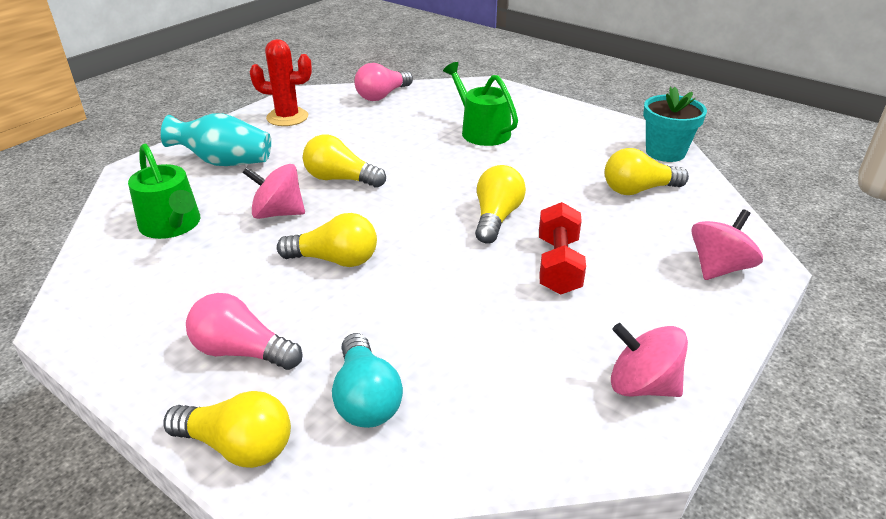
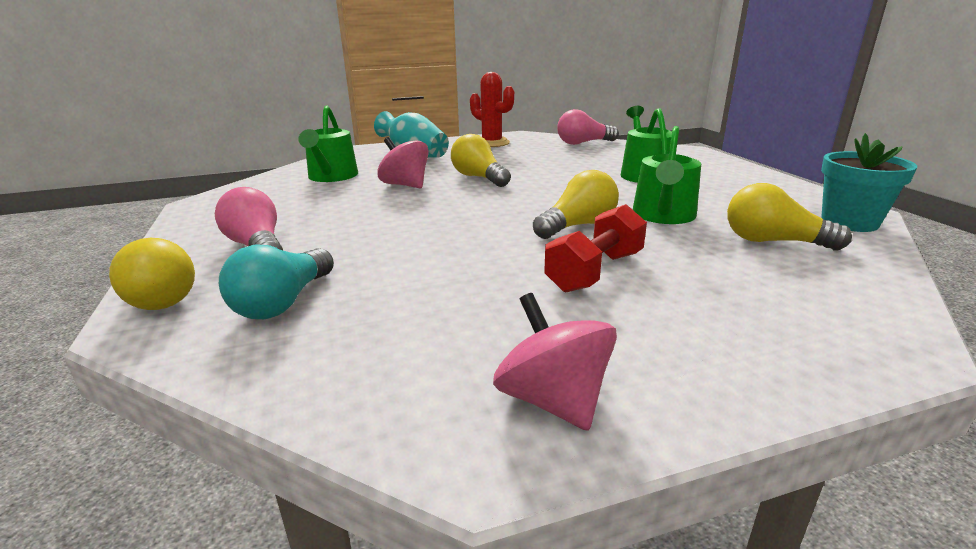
camera: 35 degrees right, 10 degrees down
(335, 260) = (402, 217): yellow light bulb -> none
(546, 184) = (663, 216): none -> green watering can
(719, 268) = (812, 331): pink spinning top -> none

